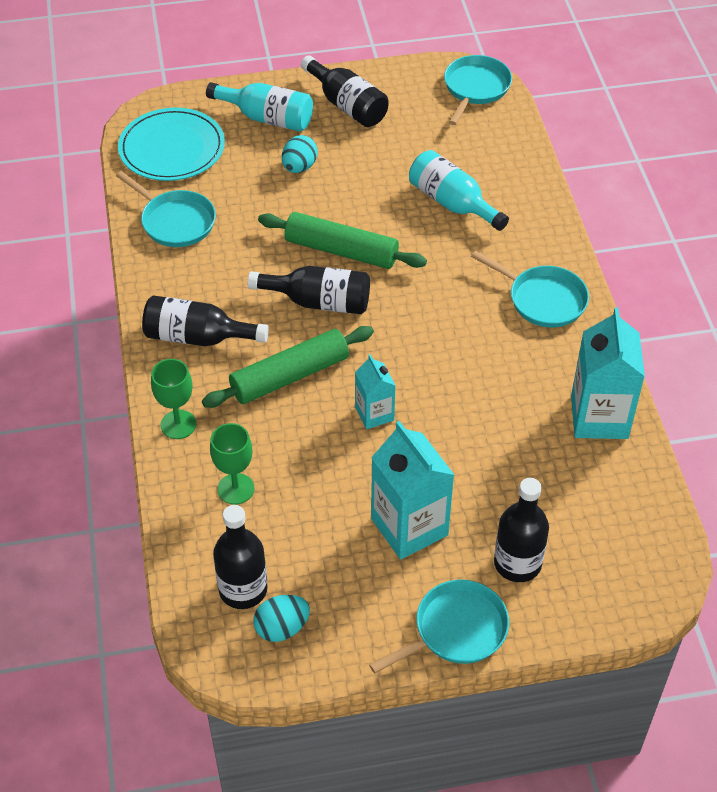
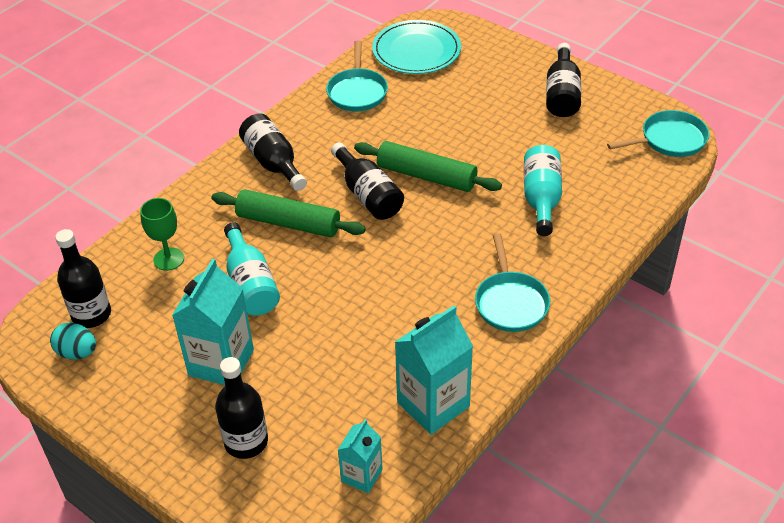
camera: 50 degrees right, 5 degrees down
(178, 424) = (193, 201): green goblet -> none
(267, 118) = (499, 69): turquoise bottle -> turquoise bottle (250, 284)
(299, 167) = (475, 110): turquoise egg -> none
(341, 250) = (426, 176): green rolling pin -> green rolling pin turned 45 degrees counterclockwise
(374, 414) = (301, 283): turquoise carton -> turquoise carton (362, 475)
(455, 630) = (155, 444): turquoise pan -> none

